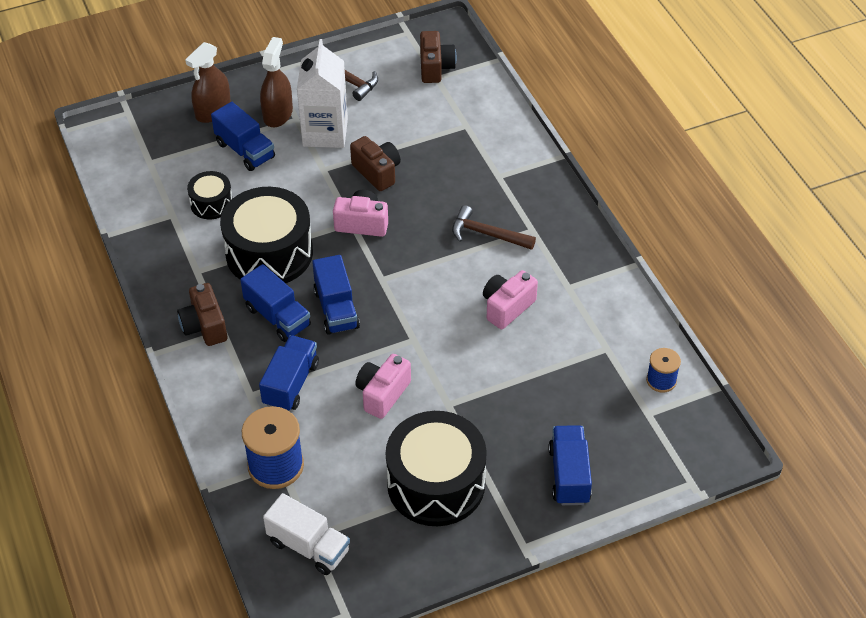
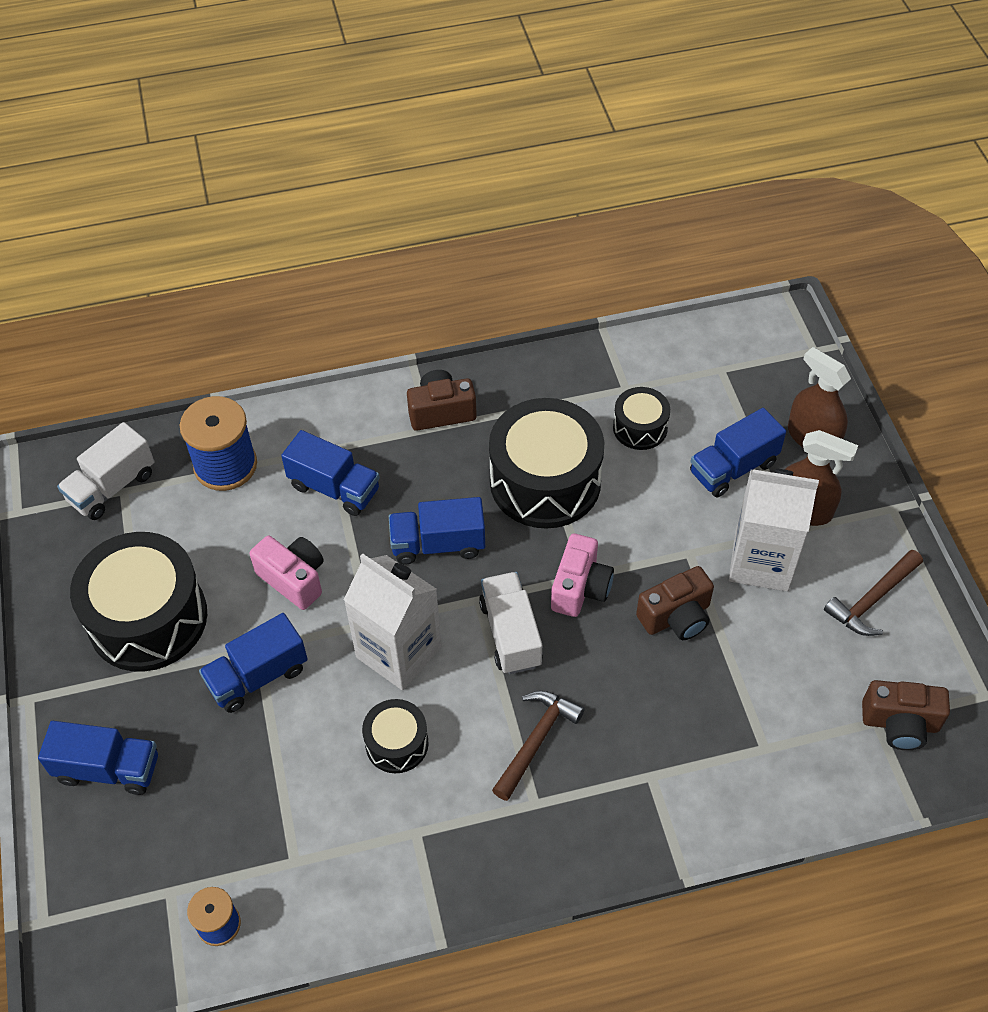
camera: 100 degrees right, 5 degrees up
(277, 317) = (439, 482): blue truck -> blue truck (257, 676)
(407, 257) = (510, 634): none -> white truck
(434, 318) = (399, 652): none -> white carton
(507, 307) = (397, 743): pink camera -> black drum

